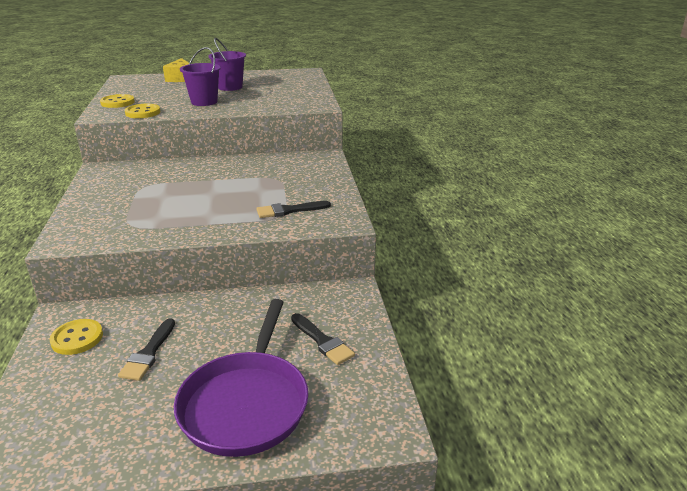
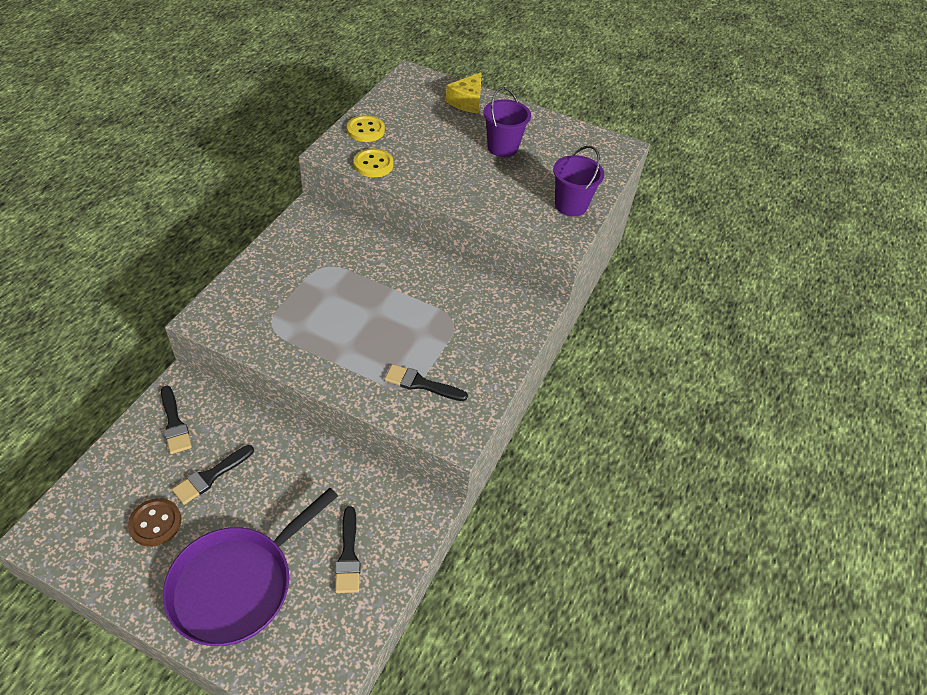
camera: 30 degrees right, 20 degrees up
(77, 338) = (174, 423): yellow button -> black brush
(122, 405) = (155, 523): none -> brown button
(204, 102) = (449, 170): purple bucket -> purple bucket (571, 205)

